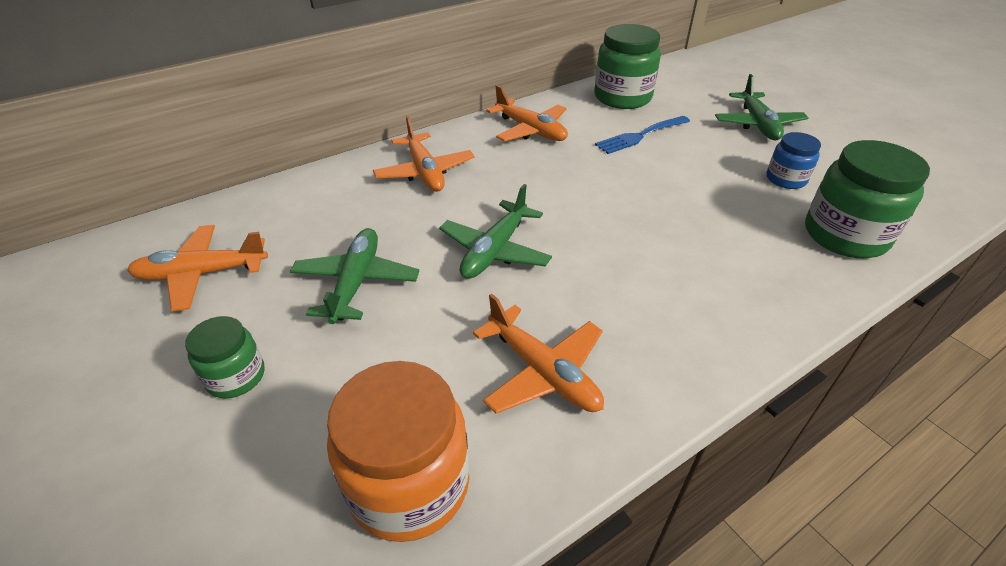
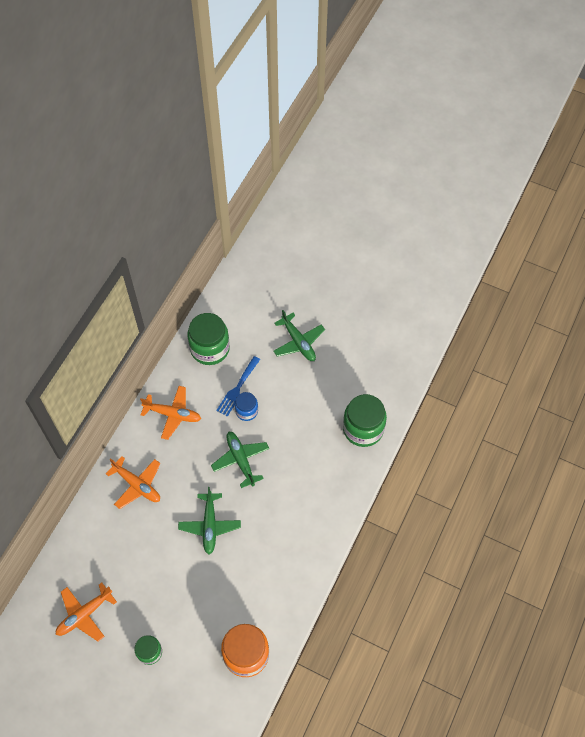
camera: 30 degrees left, 20 degrees up
(356, 282) = (160, 579): green plane -> green plane (241, 460)
(543, 372) = (267, 583): orange plane -> none
(786, 179) = (326, 393): blue jar -> blue jar (246, 411)

